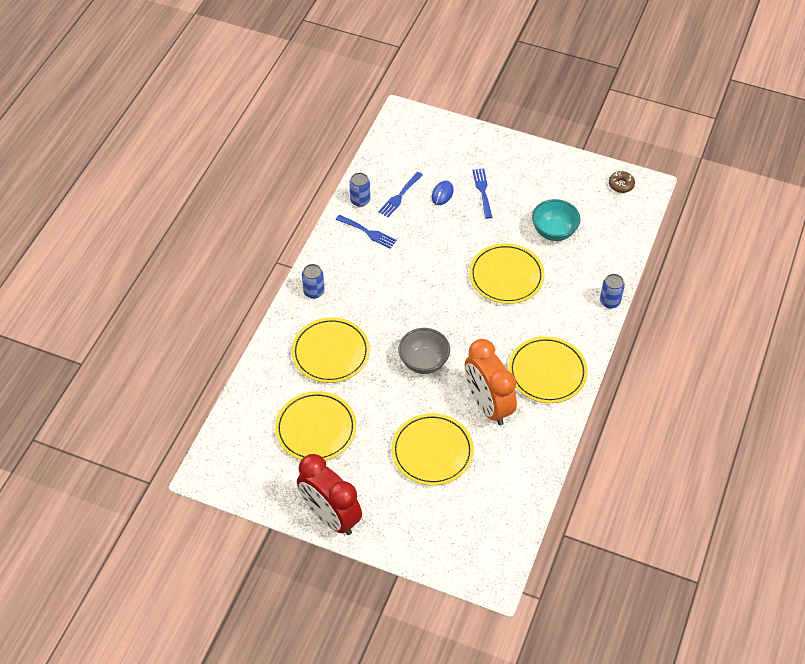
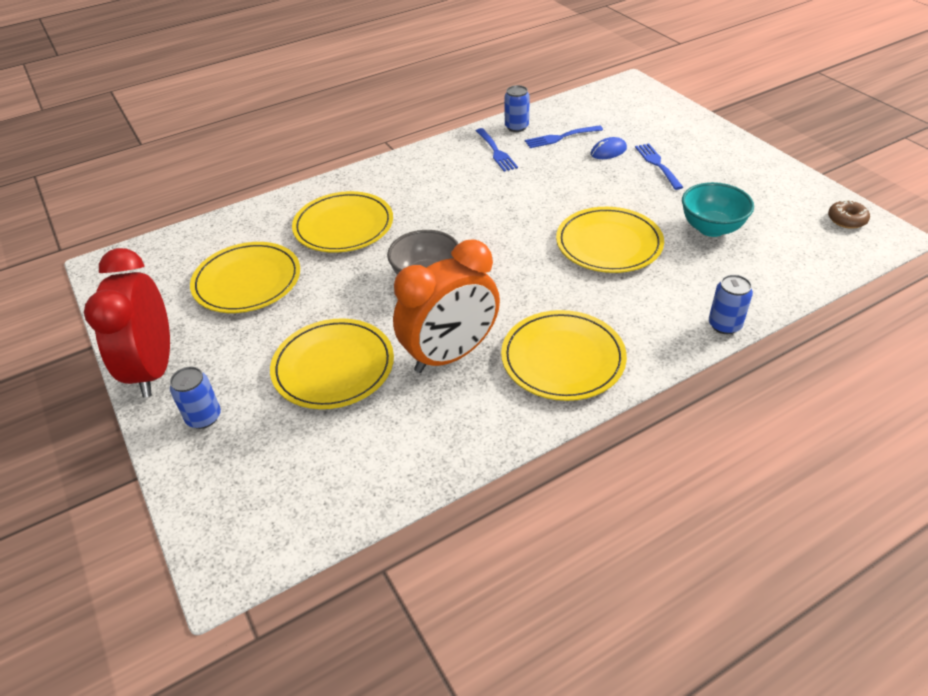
camera: 40 degrees right, 10 degrees down
(314, 291) = (389, 174): blue can -> blue can (204, 417)
(482, 191) = (657, 164): blue fork -> blue fork turned 45 degrees counterclockwise
(488, 405) = (450, 355): orange clock -> orange clock turned 135 degrees counterclockwise

